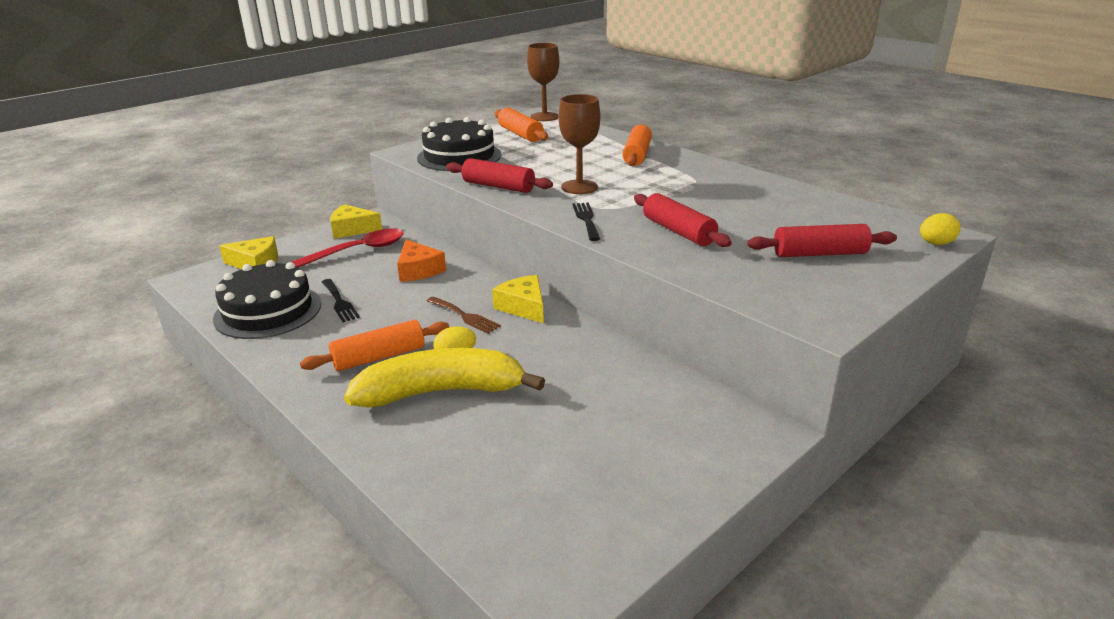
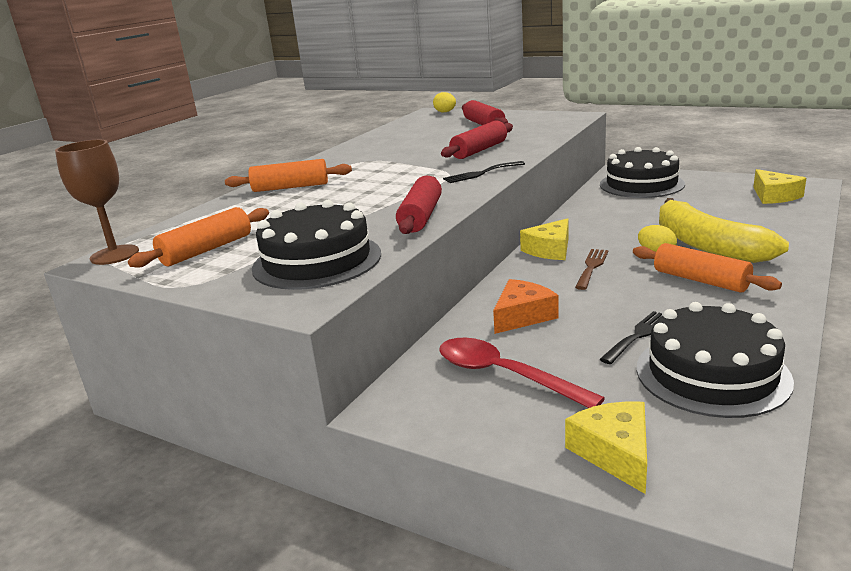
camera: 105 degrees left, 5 degrees down
(352, 229) = (434, 410): yellow cheese -> yellow cheese (774, 196)
(579, 187) = (401, 189): brown goblet -> none
(686, 429) = (641, 184): none -> black cake

